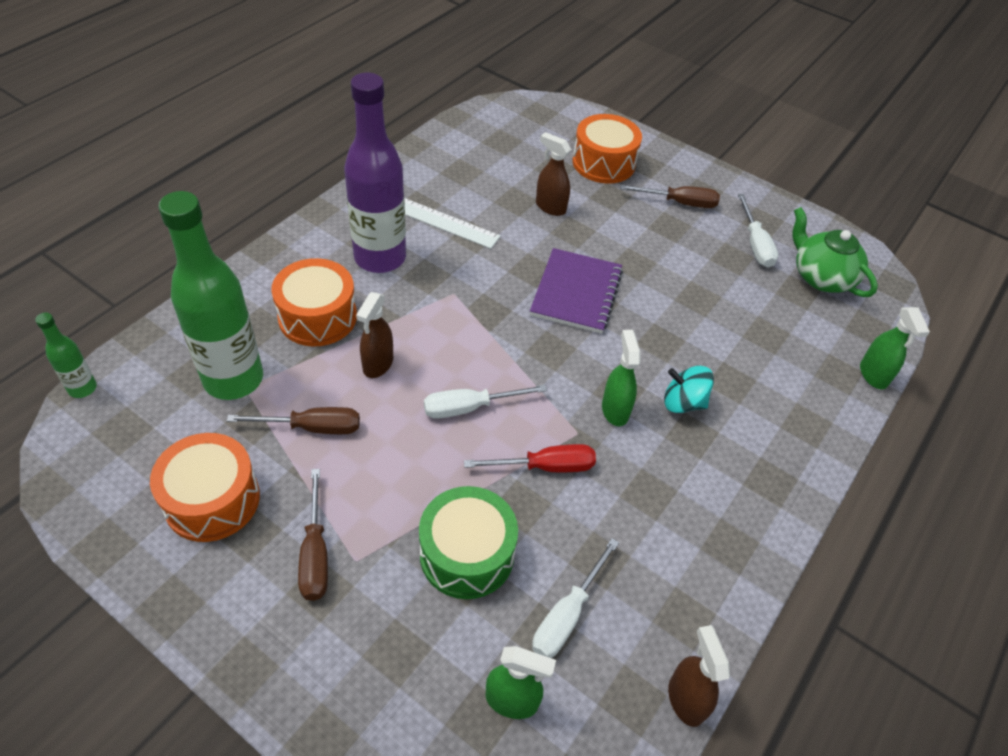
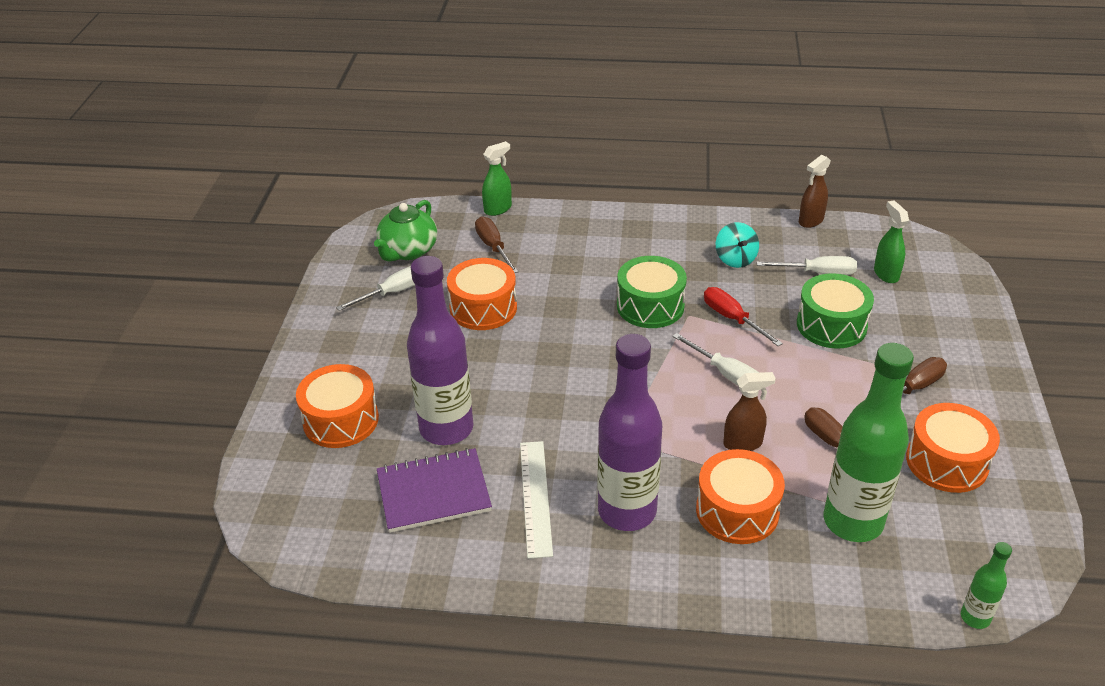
camera: 115 degrees left, 10 degrees down
(550, 207) = (446, 429): brown spray bottle -> purple bottle
(576, 293) = (549, 368): purple notebook -> purple notebook (433, 492)
(615, 410) = (650, 306): green spray bottle -> green drum
(679, 203) = (368, 350): brown screwdriver -> brown screwdriver (493, 247)
(683, 402) = (610, 279): turquoise spinning top -> turquoise spinning top (735, 259)
(694, 289) = (483, 308): none -> orange drum

